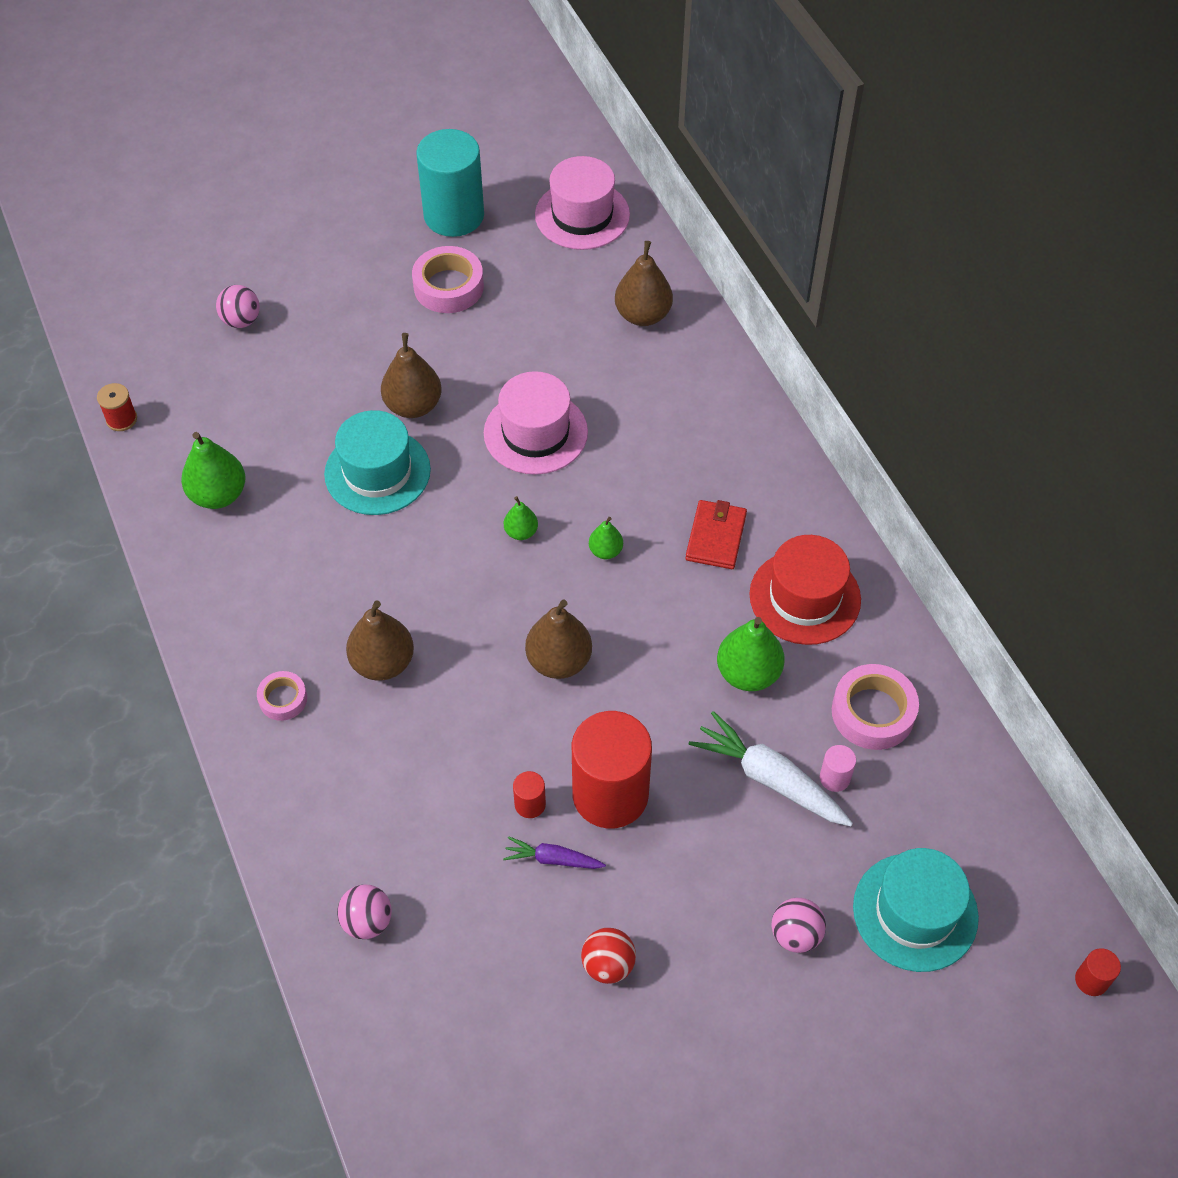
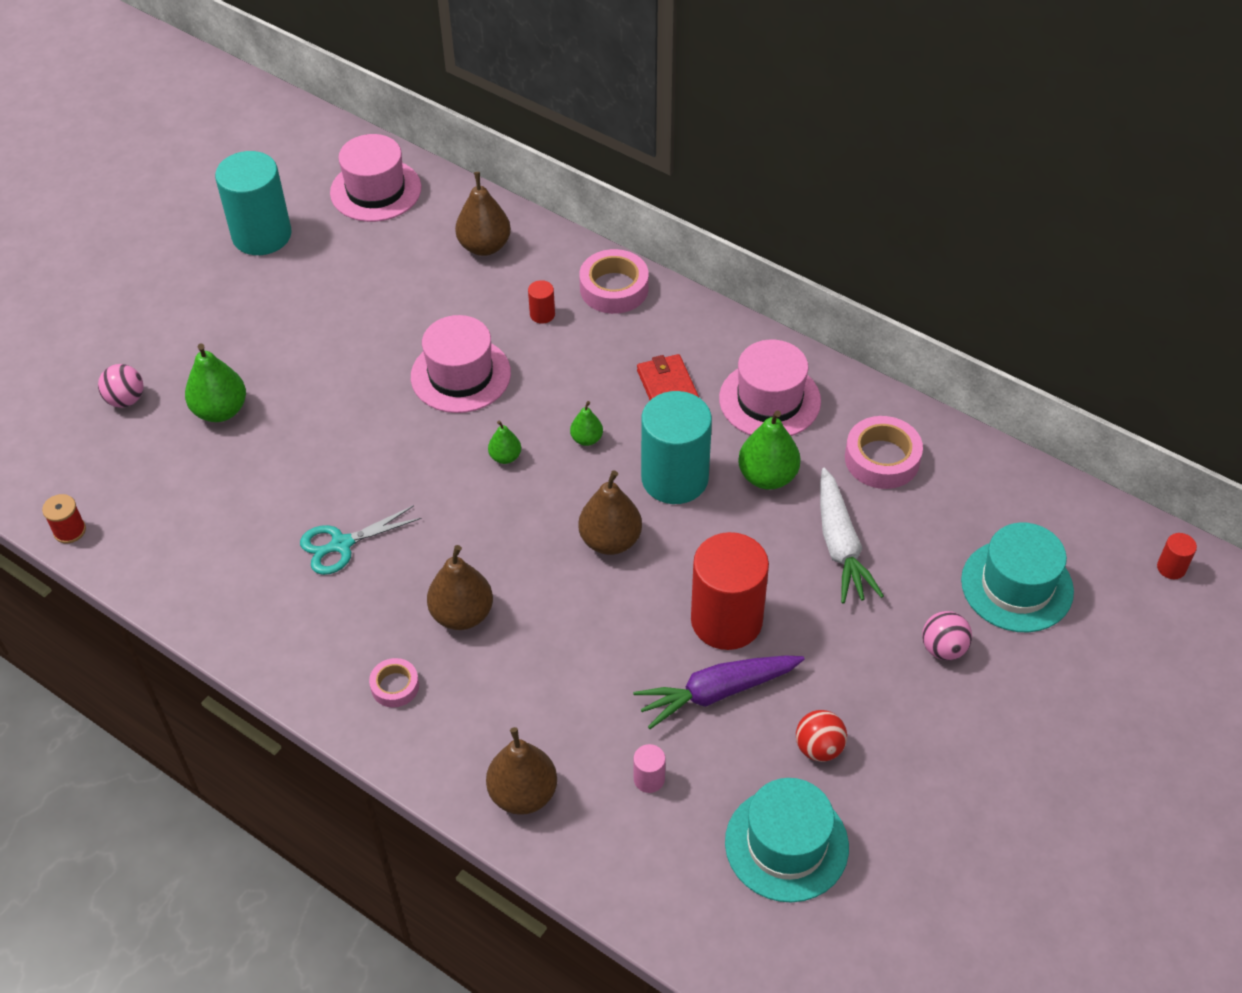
camera: 30 degrees left, 5 degrees down
(218, 495) = (211, 551): green pear -> green pear (220, 410)
(326, 544) = (341, 544): none -> turquoise scissors
(367, 921) = (600, 822): pink ball -> none
(377, 472) = (344, 467): turquoise hat -> turquoise hat (786, 844)
(413, 406) = (337, 400): brown pear -> brown pear (523, 794)
(448, 286) = (299, 293): pink tape -> pink tape (614, 288)
(530, 804) = (667, 661): red cylinder -> red cylinder (542, 314)
(552, 859) = (717, 693): purple carrot -> purple carrot, size x1.81
(659, 630) = (674, 478): none -> turquoise cylinder
(769, 778) = (840, 545): white carrot -> white carrot turned 105 degrees counterclockwise
(805, 597) = (769, 400): red hat -> pink hat
(834, 778) = (888, 520): pink cylinder -> pink cylinder (649, 779)

